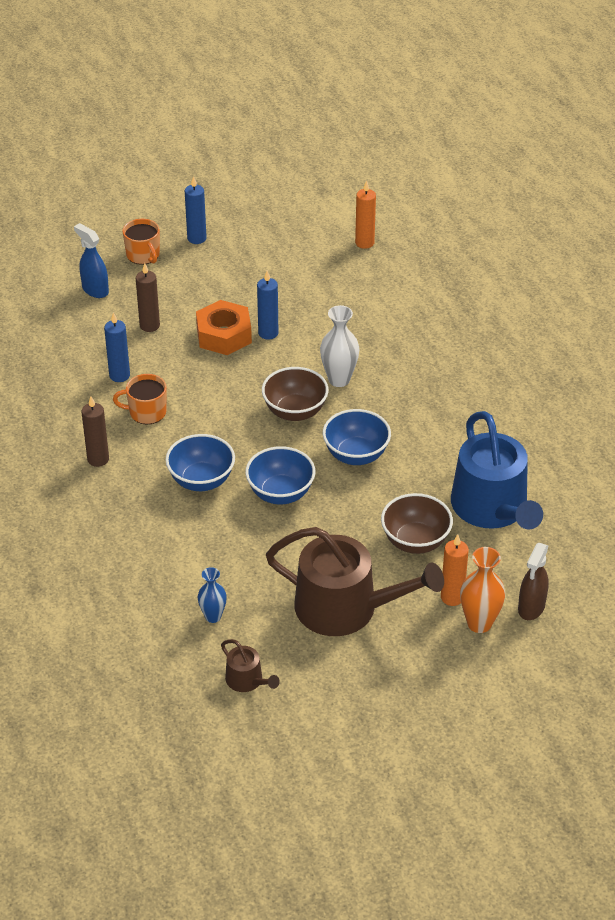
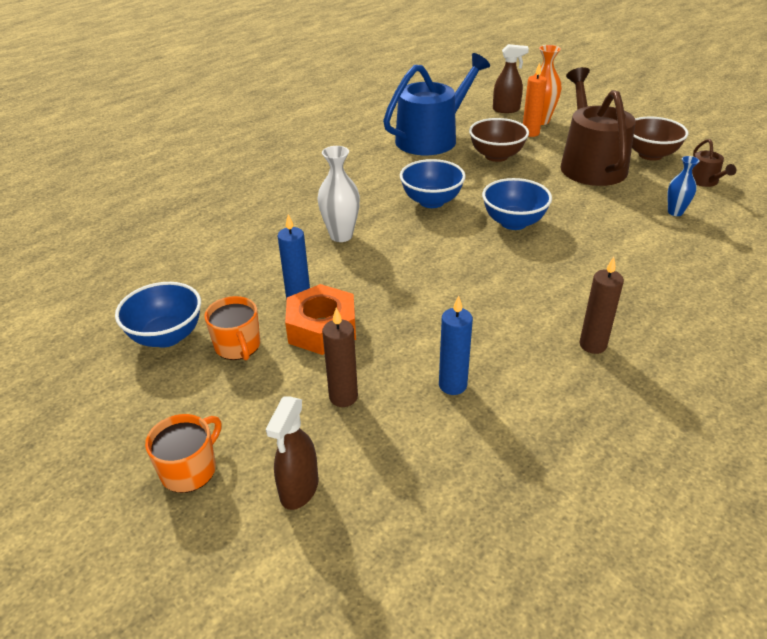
camera: 115 degrees left, 5 degrees down
(95, 290) = (299, 489): blue spray bottle -> brown spray bottle
(146, 412) = (491, 338): orange mug -> orange mug (238, 346)
(197, 238) = (129, 426): blue candle -> none
(201, 480) = (545, 267): blue bowl -> blue bowl (167, 336)
(247, 680) = (704, 181): brown watering can -> brown watering can turned 150 degrees clockwise
(295, 411) = (405, 246): brown bowl -> brown bowl (650, 155)
(364, 243) = (99, 282): orange candle -> none

